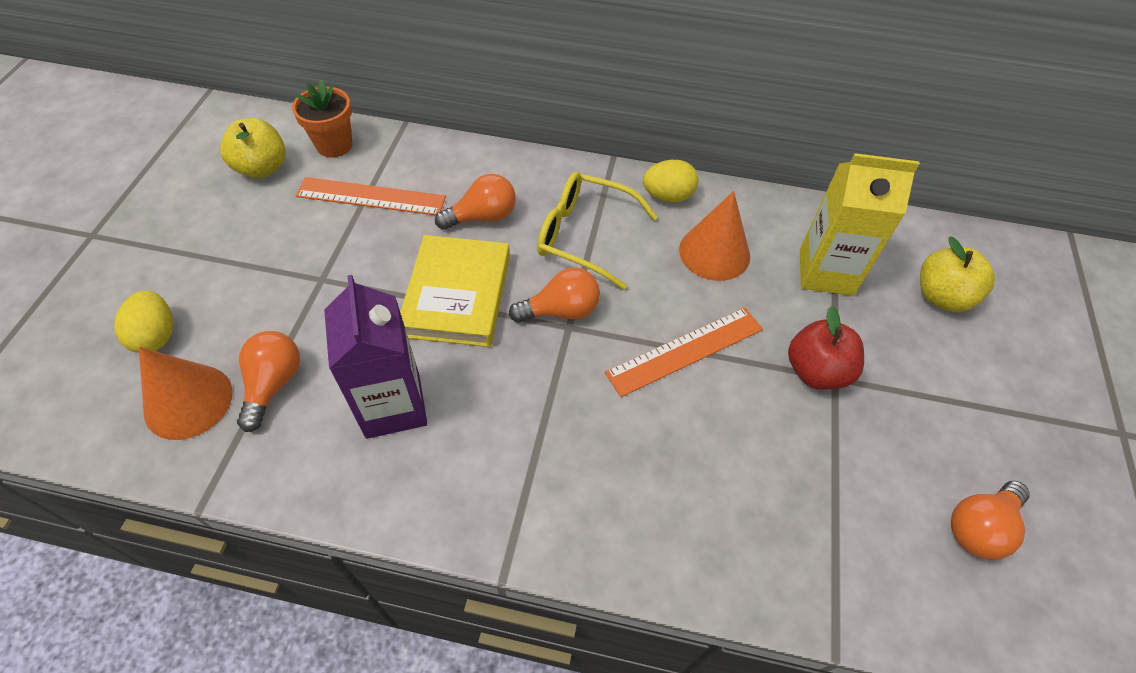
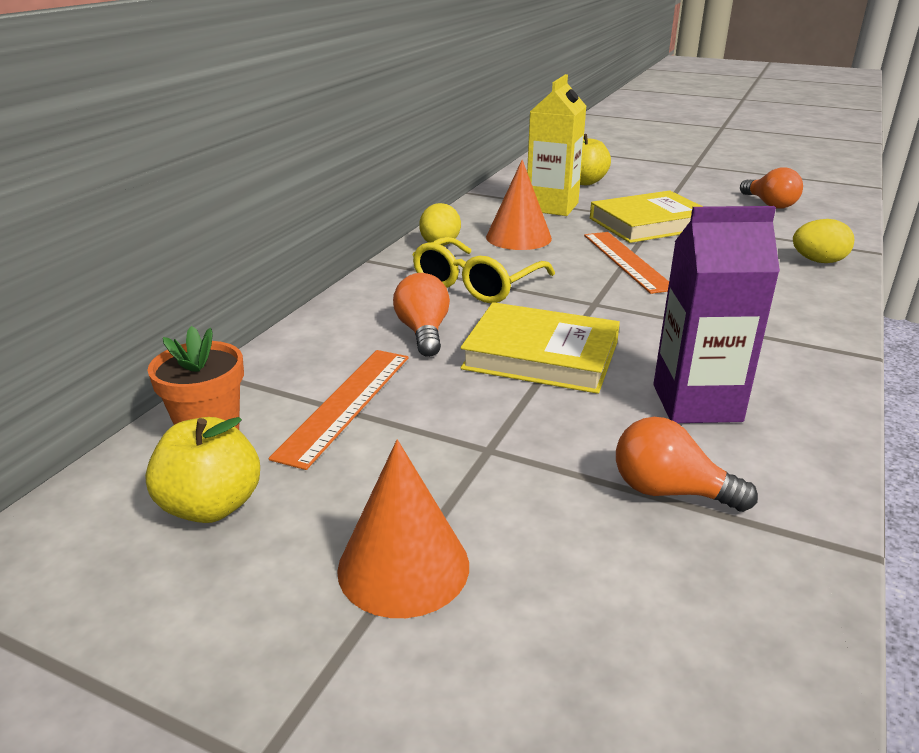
camera: 75 degrees left, 25 degrees down
(156, 336) = (570, 624): yellow egg -> yellow egg (818, 261)
(188, 401) = (703, 575): orange cone -> orange cone (403, 566)
(561, 311) = (573, 305): orange light bulb -> none
(816, 371) = (649, 224): red apple -> yellow book

